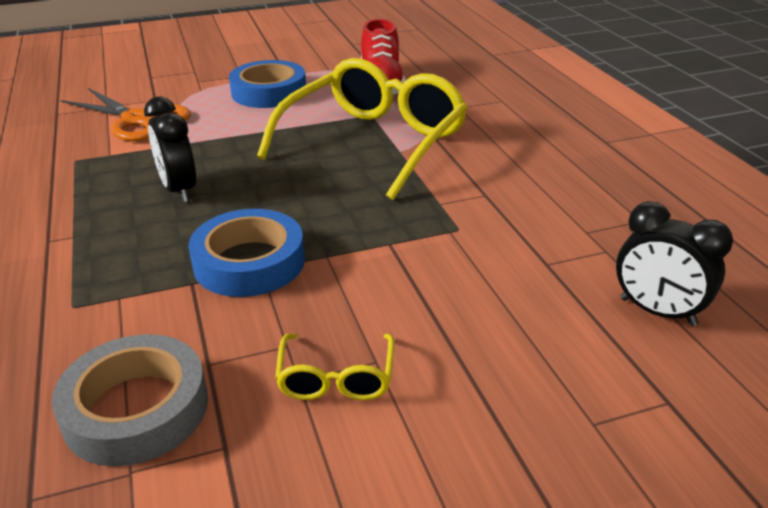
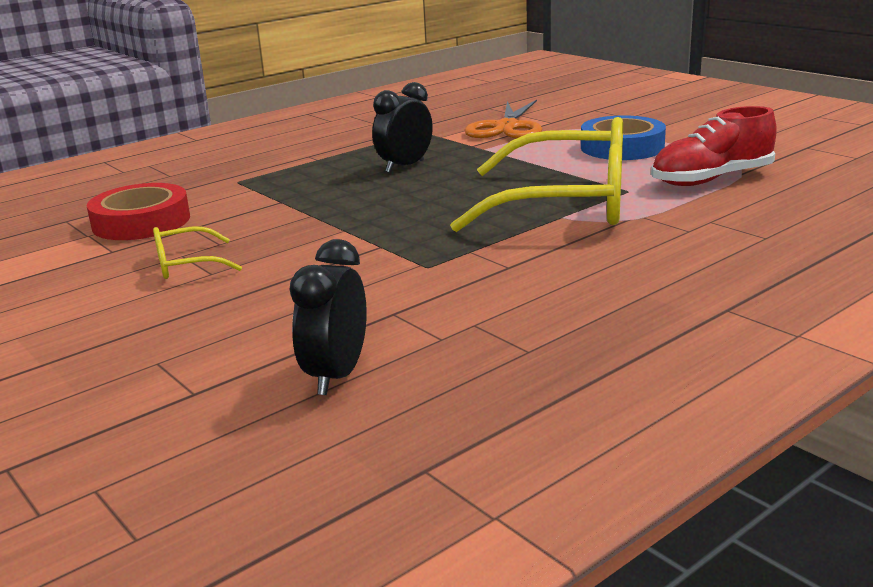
camera: 70 degrees right, 10 degrees down
(136, 409) = (141, 222): grey tape -> red tape
(249, 262) = (317, 209): blue tape -> none

